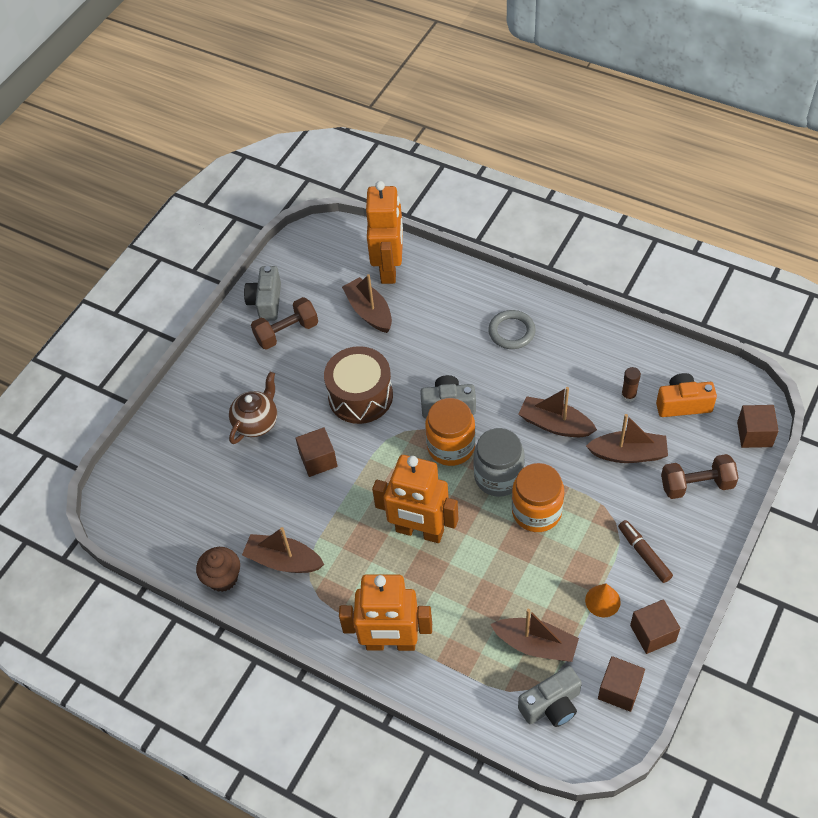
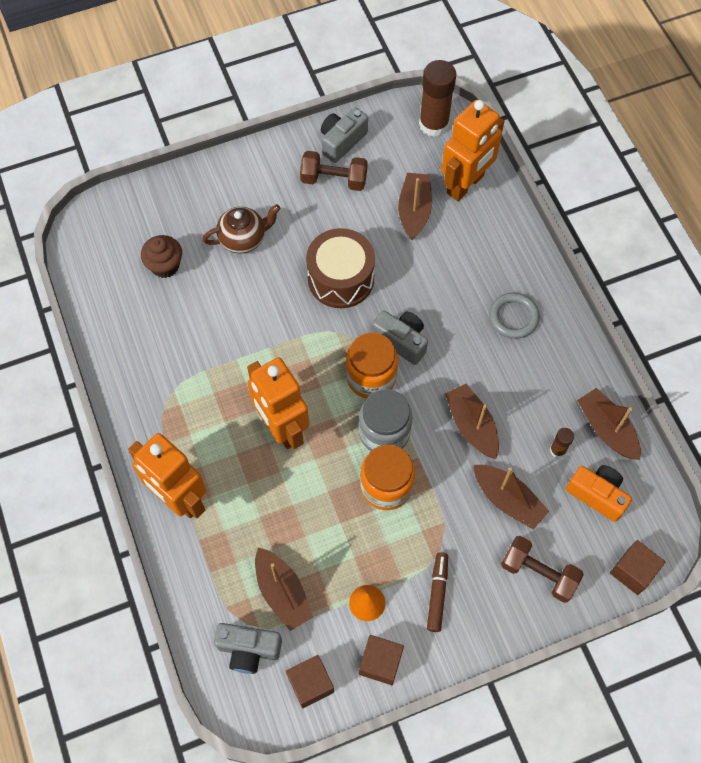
camera: 35 degrees right, 10 degrees up
(223, 578) = (109, 345): brown cupcake -> brown cupcake (165, 266)
(283, 560) = (163, 367): brown boat -> brown boat (606, 429)
(318, 460) = (261, 306): brown cube -> none
(325, 244) = (434, 124): none -> brown glue stick

